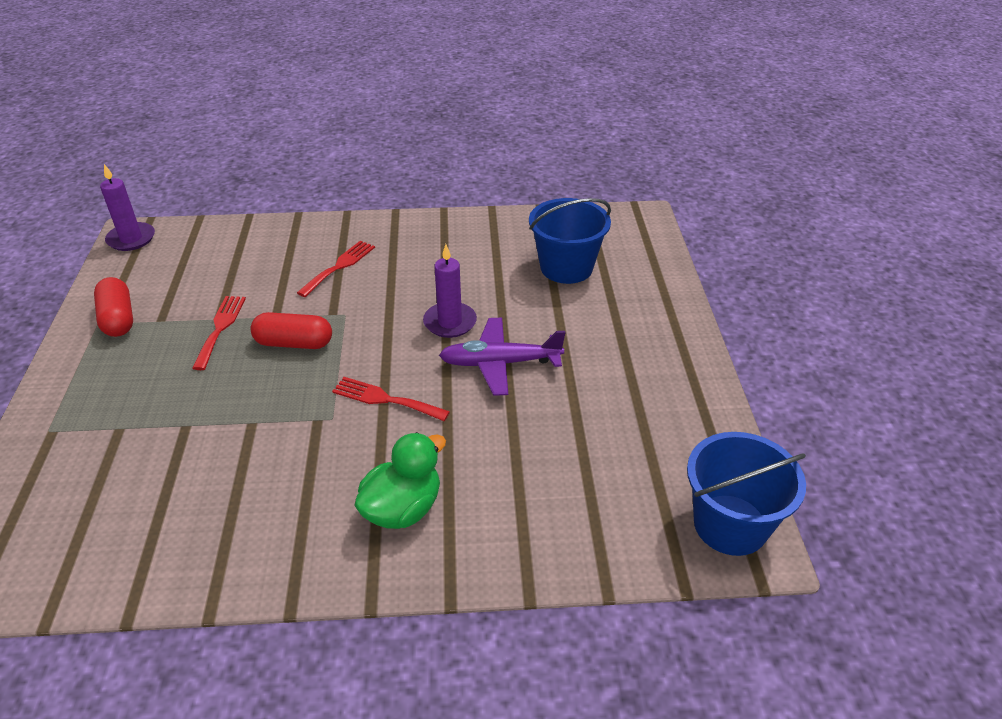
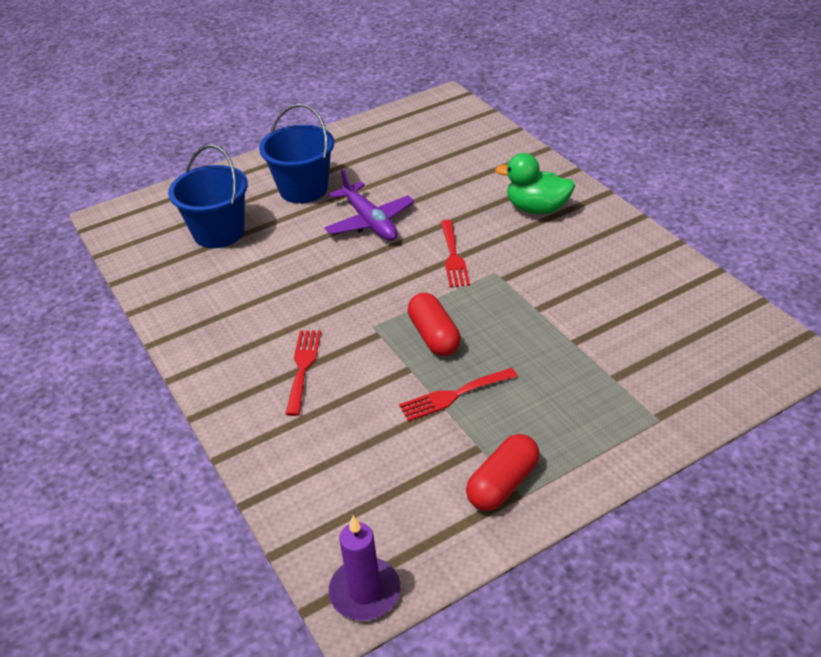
camera: 115 degrees left, 0 degrees up
(339, 266) = (303, 367): red fork -> red fork turned 90 degrees clockwise
(450, 322) = (339, 263): purple candle -> none
(730, 524) = (437, 108): blue bucket -> blue bucket (303, 189)

